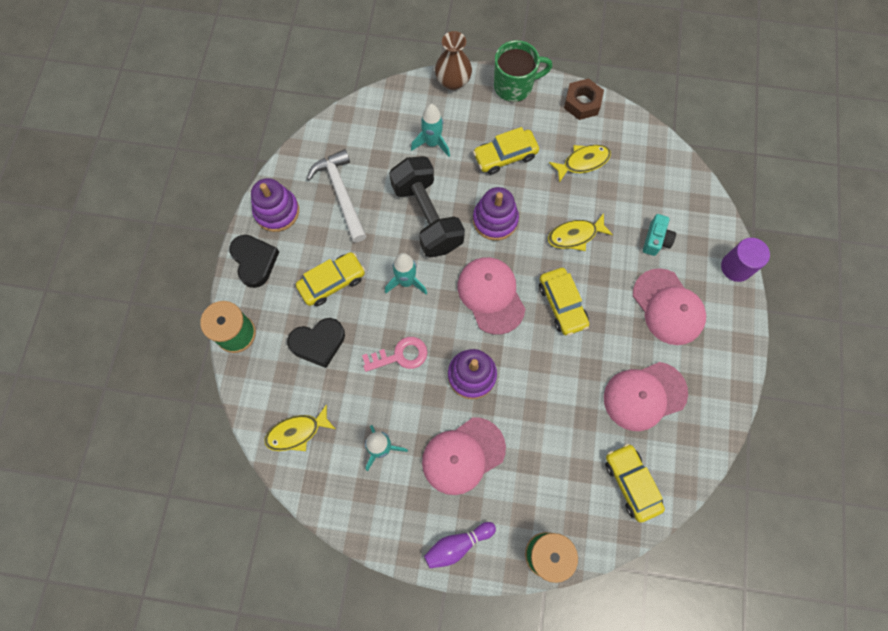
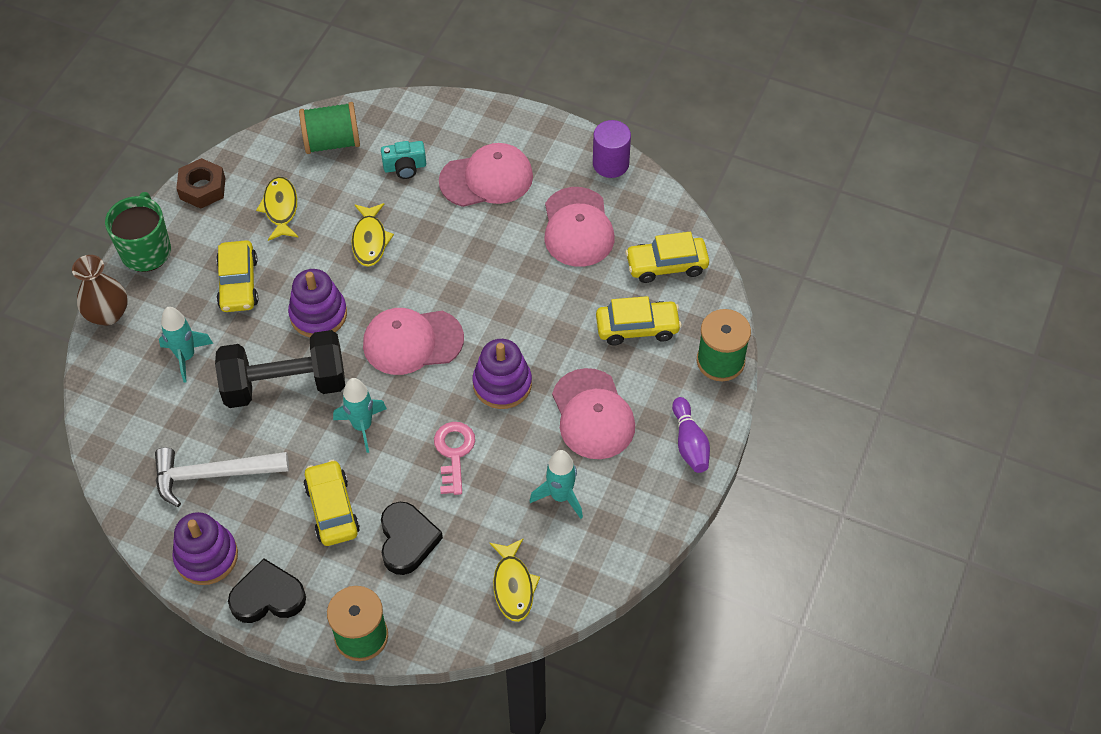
camera: 75 degrees left, 15 degrees down
(562, 304) = (449, 275): yellow car -> yellow car (637, 328)
(656, 240) = (405, 167): turquoise camera -> turquoise camera turned 135 degrees clockwise
(660, 178) = (332, 142): none -> green spool
(736, 267) = (463, 107): purple cylinder -> purple cylinder (610, 164)

